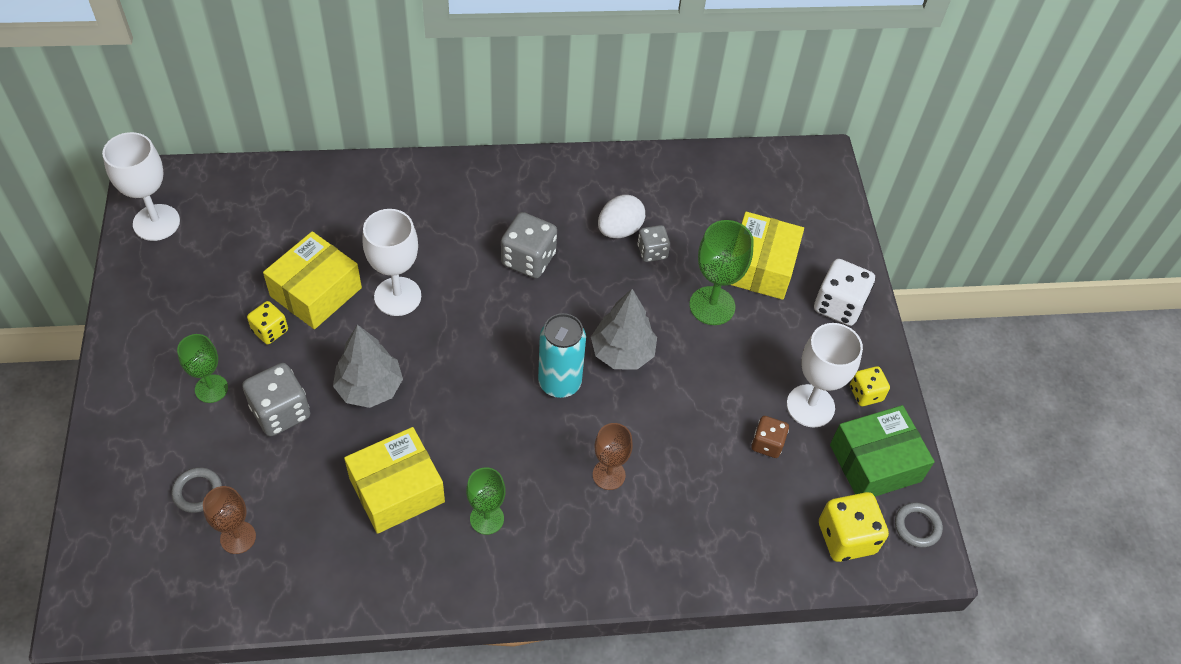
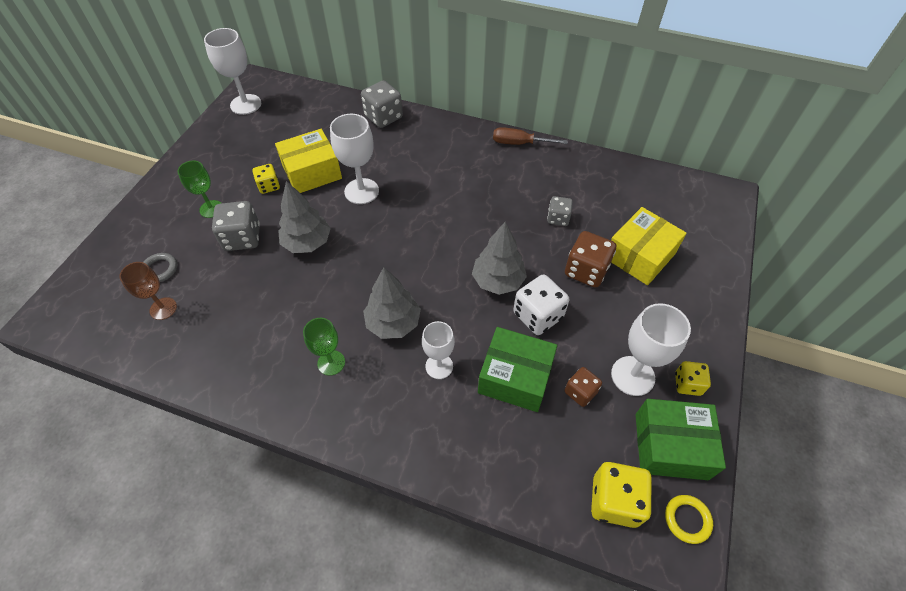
camera: 30 degrees right, 0 degrees up
(397, 490) = (282, 317): yellow box -> none
(528, 259) = (464, 195): grey dice -> grey dice (383, 117)
(531, 446) = (393, 323): none -> grey tree
(559, 383) = (439, 285): turquoise can -> none
(560, 166) = (519, 143): none -> brown screwdriver
(609, 475) = (439, 366): brown goblet -> white goblet
(619, 230) = (541, 196): white egg -> none
(694, 454) = (515, 377): none -> green box
(712, 306) = (586, 271): green goblet -> brown dice
(838, 305) = (694, 305): white dice -> white dice (538, 316)
(917, 526) = (687, 519): grey ring -> yellow ring

